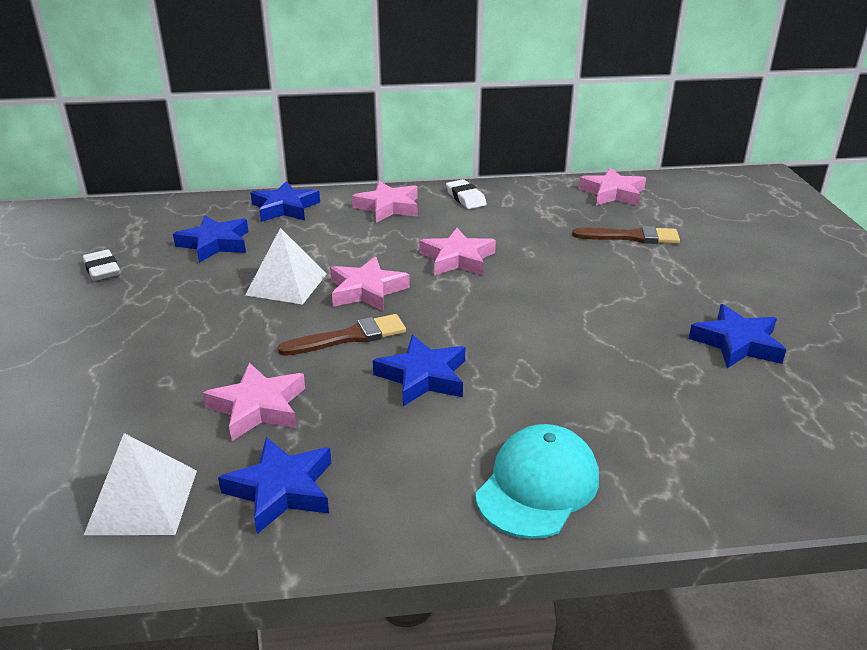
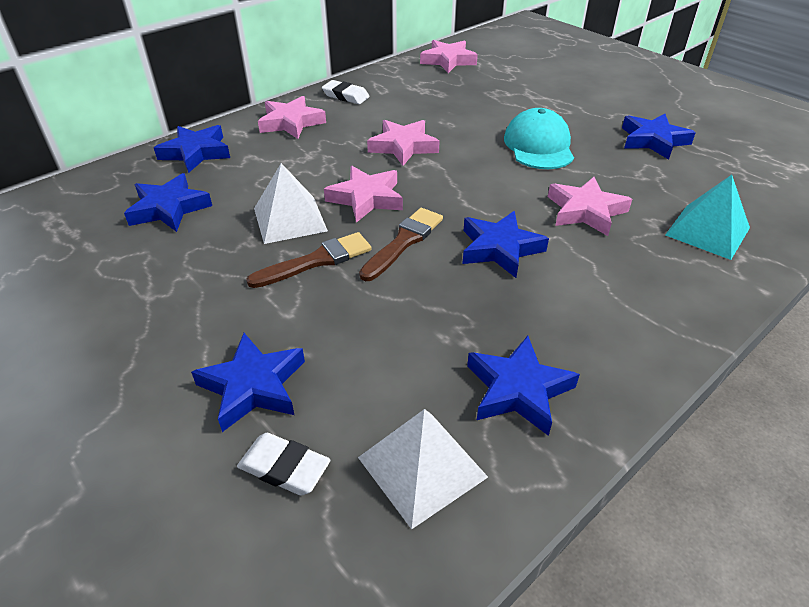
camera: 35 degrees left, 10 degrees up
(102, 269) = (76, 278): white eraser -> white eraser (284, 468)
(112, 390) = (253, 386): none -> blue star
(258, 407) = (409, 334): pink star -> pink star (585, 211)
(537, 486) = (672, 290): turquoise cap -> turquoise cap (538, 146)
(631, 237) = (501, 89): brown brush -> brown brush (316, 261)
(663, 453) = (707, 231): none -> turquoise pyramid

